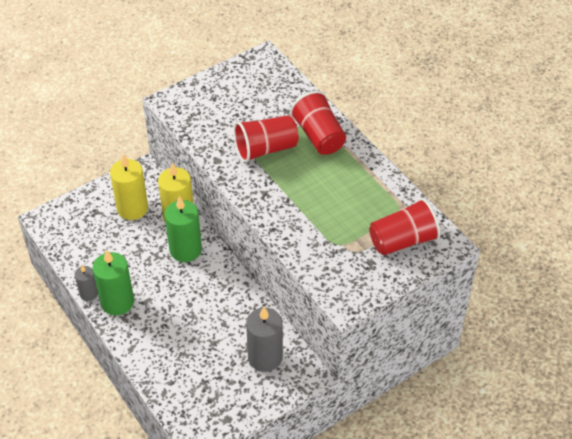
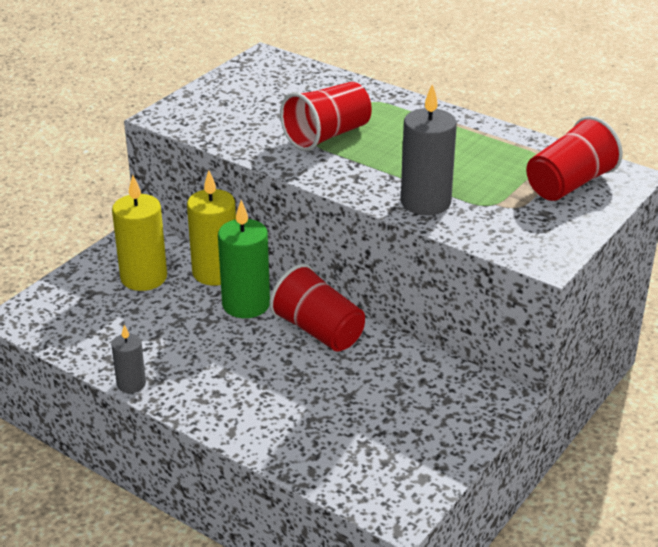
camera: 20 degrees left, 15 degrees down
(117, 302) = (180, 383): green candle -> none
(265, 357) = (431, 393): grey candle -> grey candle (425, 202)
(319, 136) = (387, 112): red cup -> red cup (318, 331)

